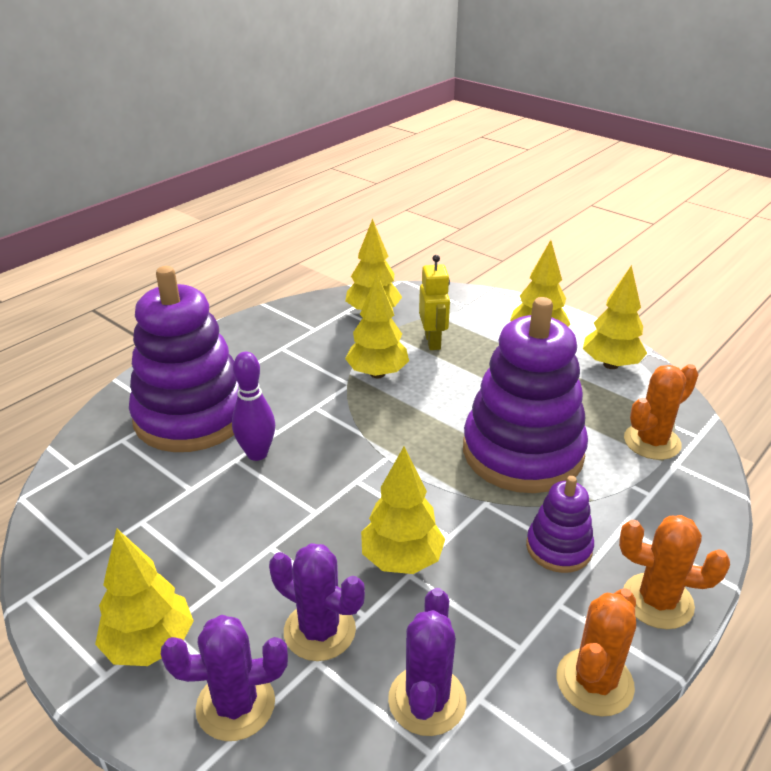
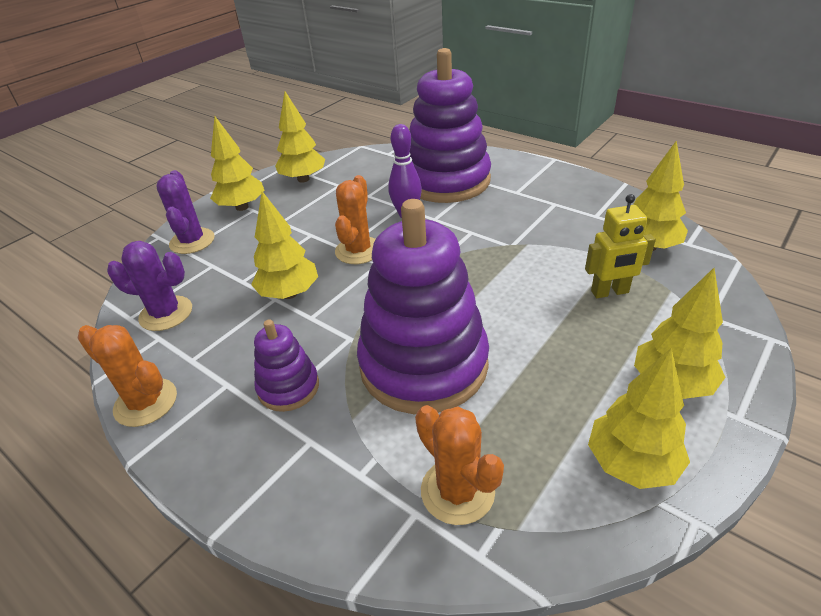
camera: 90 degrees right, 5 degrees up
(319, 631) = (234, 263): purple cactus -> none
(377, 373) = (533, 260): yellow tree -> yellow tree (303, 179)
(657, 601) = (211, 458): orange cactus -> orange cactus (358, 250)

